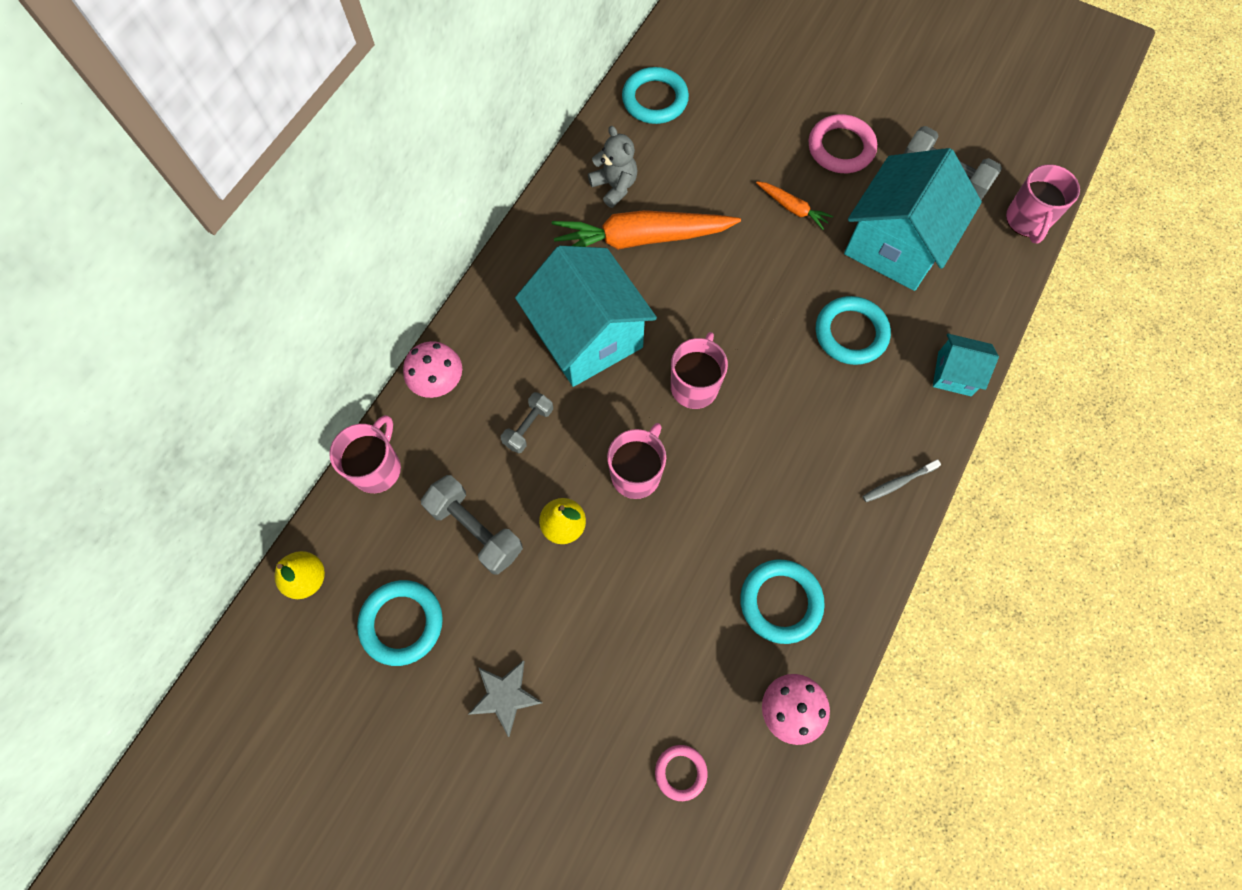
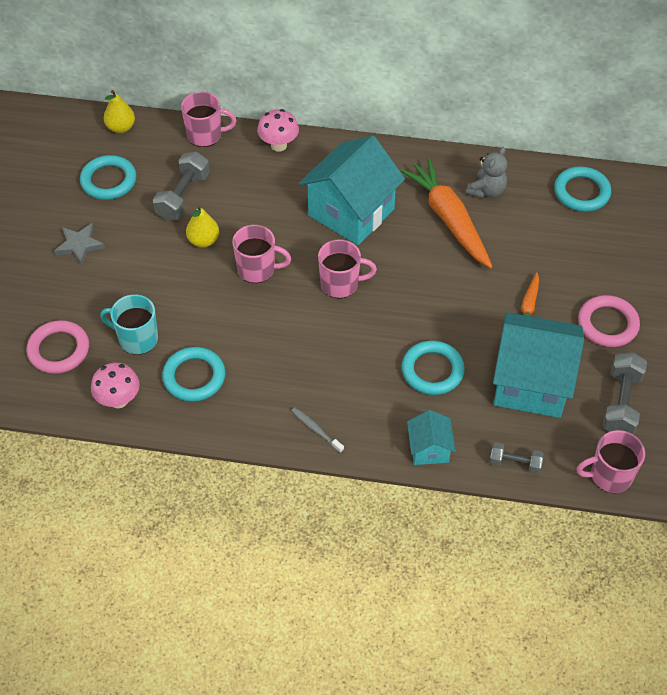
camera: 70 degrees right, 15 degrees down
(528, 427) = (267, 201): grey dumbbell -> grey dumbbell (515, 463)
(680, 772) = (59, 350): pink ring -> pink ring, size x1.70
(697, 658) = (137, 339): none -> turquoise mug

